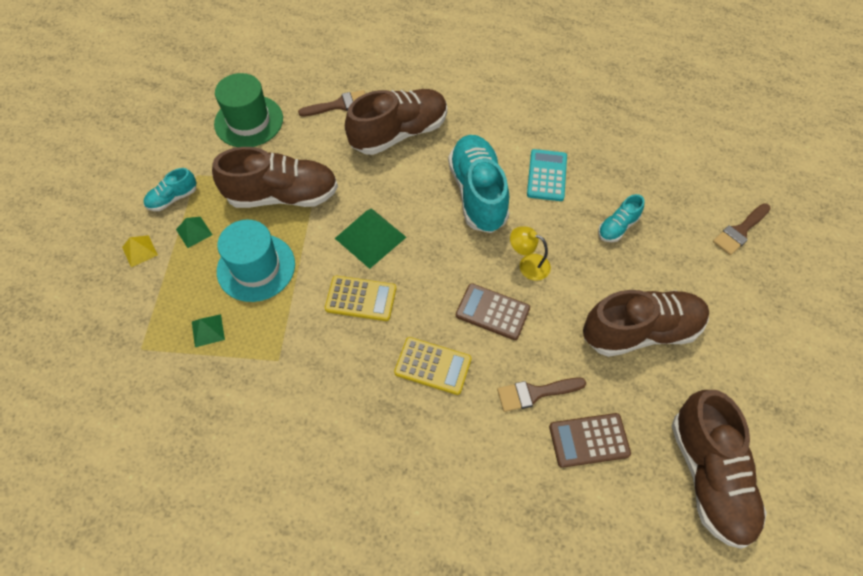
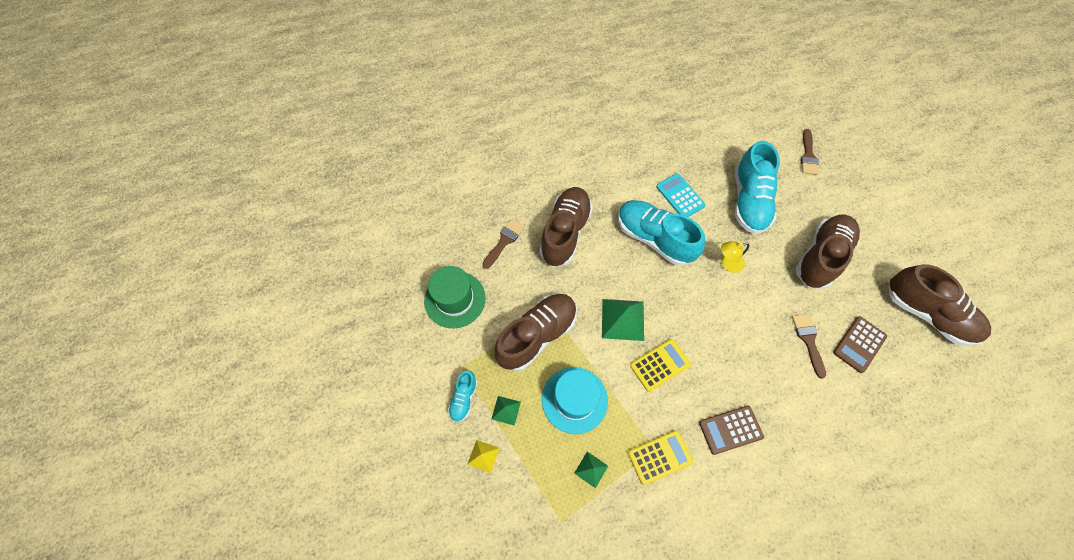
camera: 40 degrees left, 5 degrees up
(433, 366) = (742, 372): yellow calculator -> yellow calculator (660, 457)
(492, 312) = (739, 309): brown calculator -> brown calculator (730, 429)
(535, 393) = (808, 340): brown brush -> brown brush turned 135 degrees clockwise
(617, 227) = (748, 201): turquoise shoe -> turquoise shoe, size x2.08

